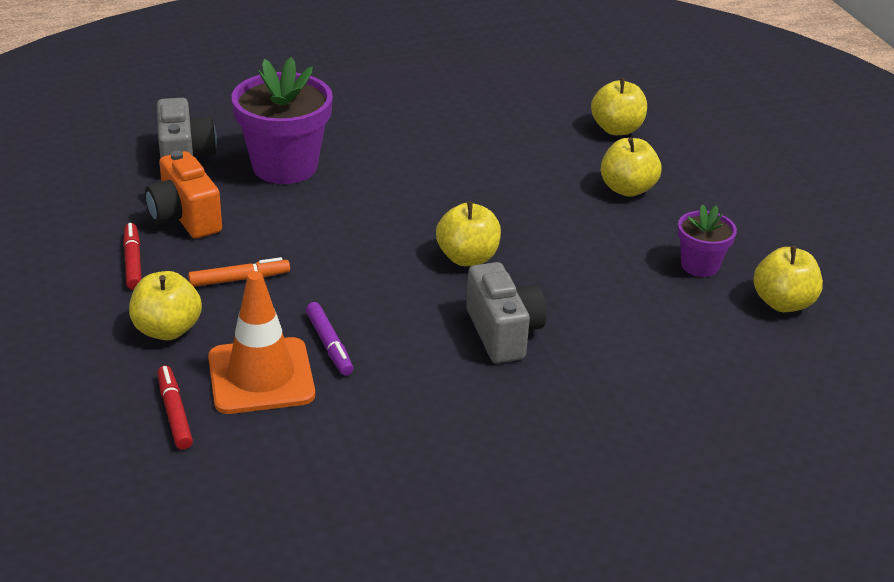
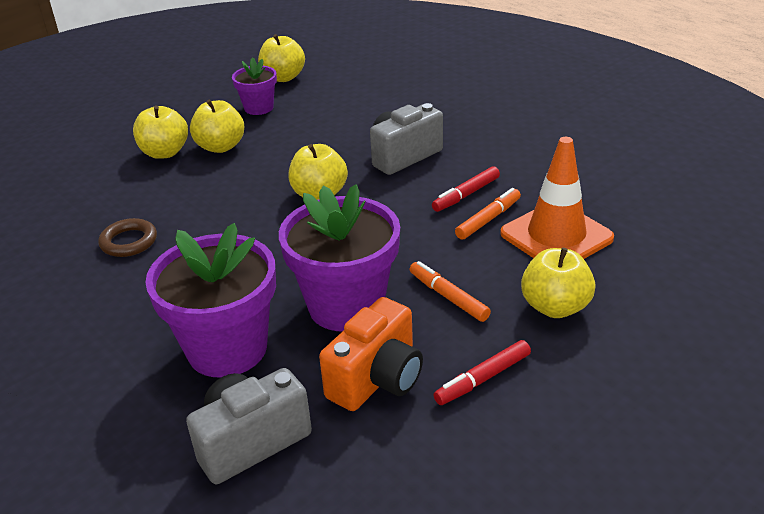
camera: 110 degrees left, 0 degrees up
(175, 413) = (639, 258): red marker -> red marker (466, 195)
(281, 227) = (346, 306): none -> purple flower pot
(329, 345) = (488, 219): purple marker -> orange marker
(471, 148) = (129, 242): none -> brown ring
(616, 129) = (57, 178): yellow apple -> yellow apple (220, 147)

